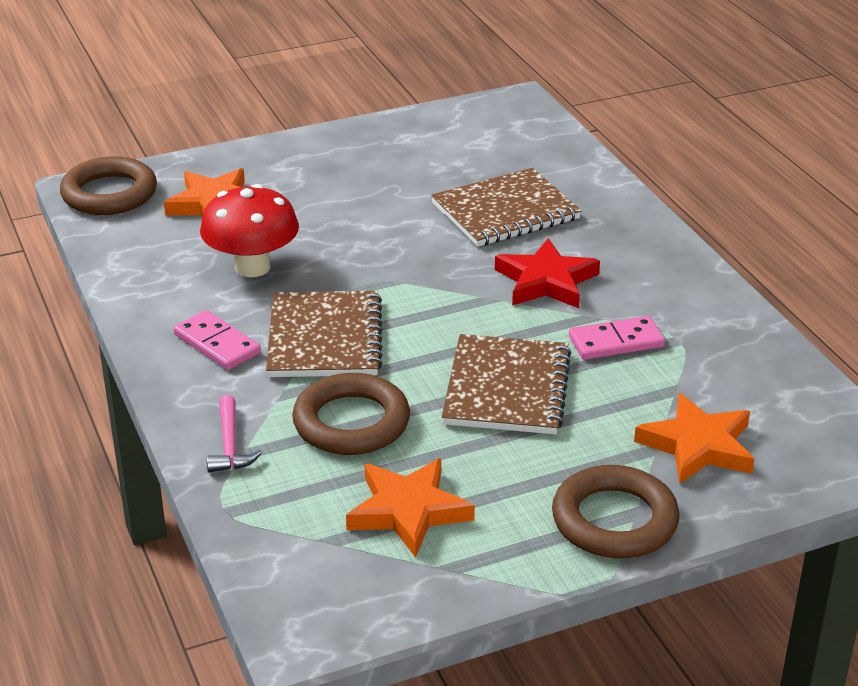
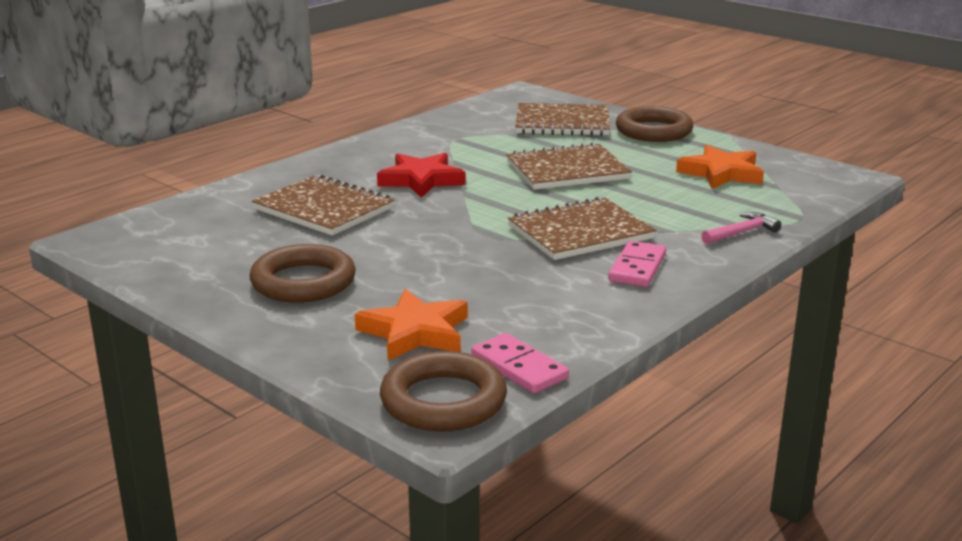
camera: 115 degrees left, 10 degrees down
(252, 267) = (511, 284): red mushroom -> none
(351, 422) = (664, 203): brown ring -> brown ring (303, 282)
(616, 342) = (478, 152): pink domino -> pink domino (519, 367)
(697, 445) = (562, 123): orange star -> brown notebook

